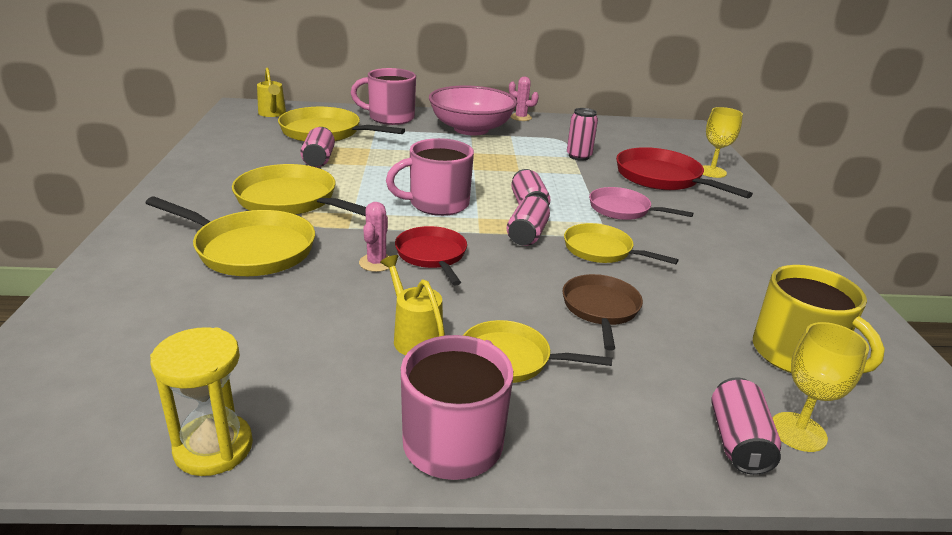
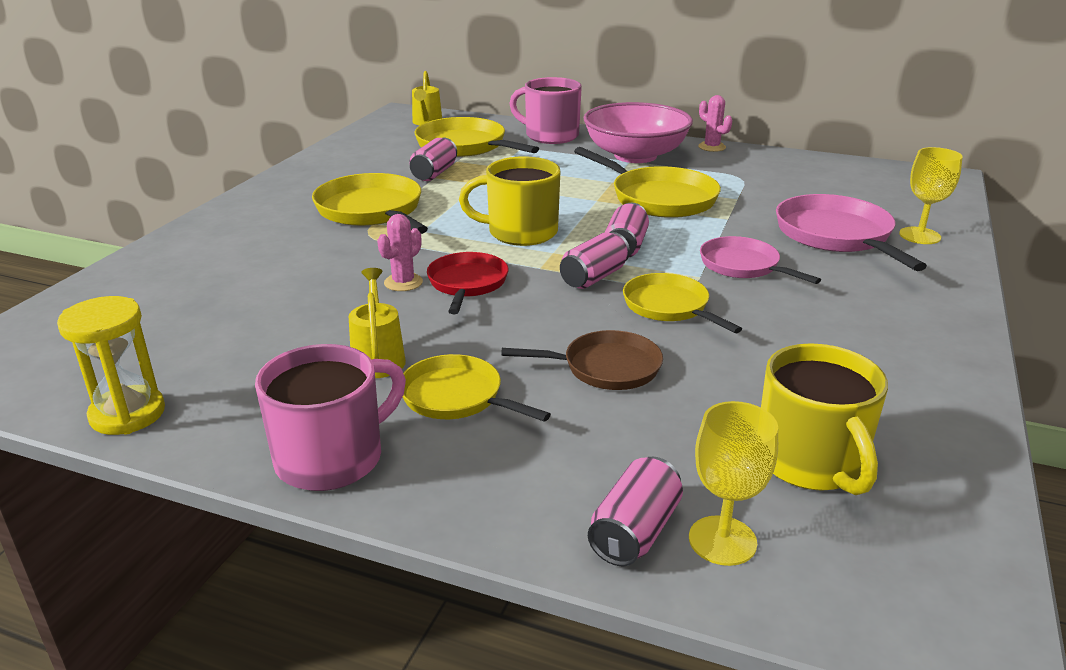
camera: 25 degrees right, 0 degrees up
(249, 249) = (294, 252): yellow pan -> yellow pan (658, 198)
(437, 204) = (520, 232): pink mug -> yellow mug
(578, 156) = (744, 199): pink can -> none
(600, 309) = (605, 367): brown pan -> brown pan turned 60 degrees clockwise
(662, 178) = (836, 236): red pan -> pink pan

